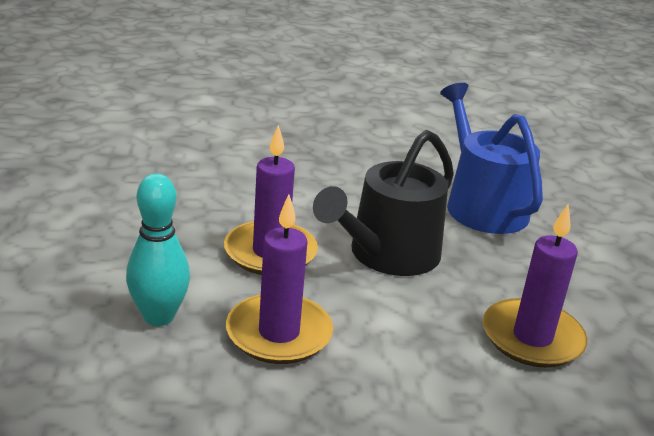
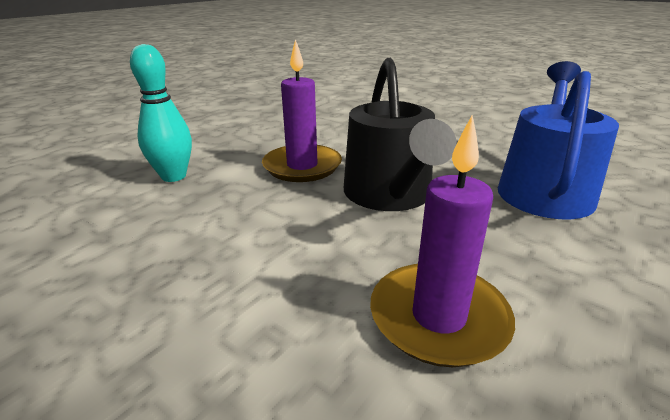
camera: 45 degrees right, 0 degrees up
(279, 333) = (219, 213): purple candle -> none
(387, 255) = (390, 195): black watering can -> black watering can turned 90 degrees counterclockwise

